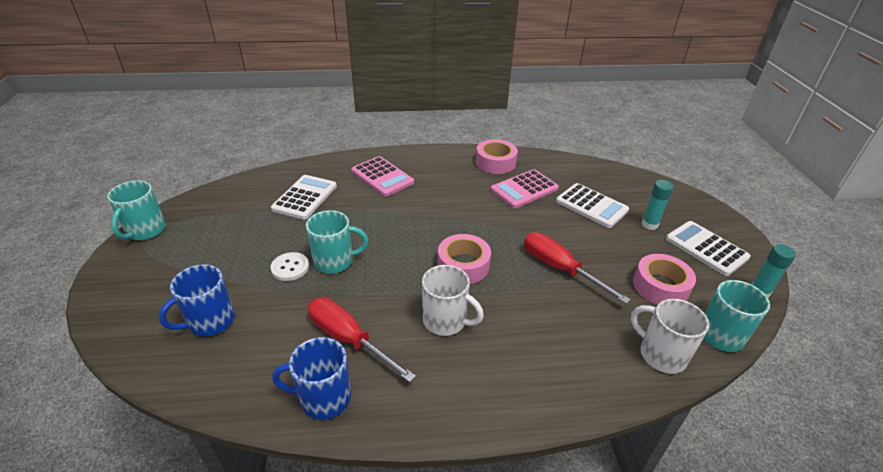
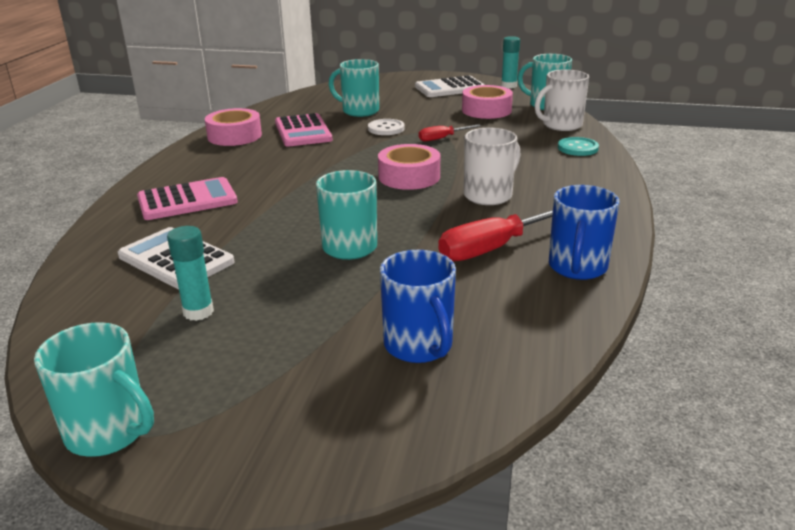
camera: 70 degrees left, 10 degrees down
(290, 267) = (340, 278): white button -> white button (386, 129)
(560, 269) = (442, 138): red screwdriver -> red screwdriver, size x0.55
(591, 206) = (359, 111): white calculator -> turquoise mug
(598, 376) = (577, 148): none -> turquoise button
(649, 224) = (405, 98): turquoise glue stick -> turquoise glue stick (198, 312)

